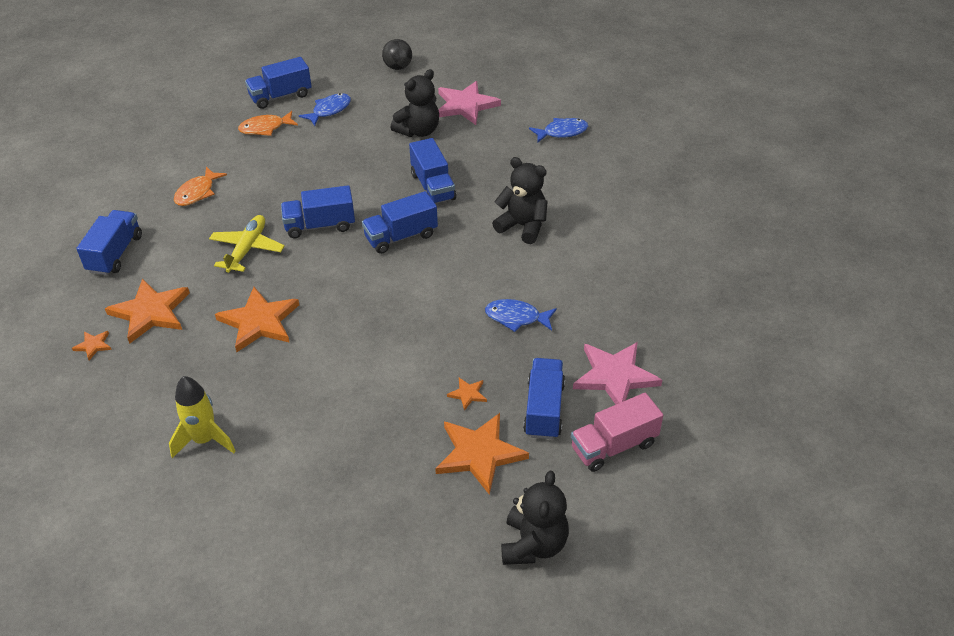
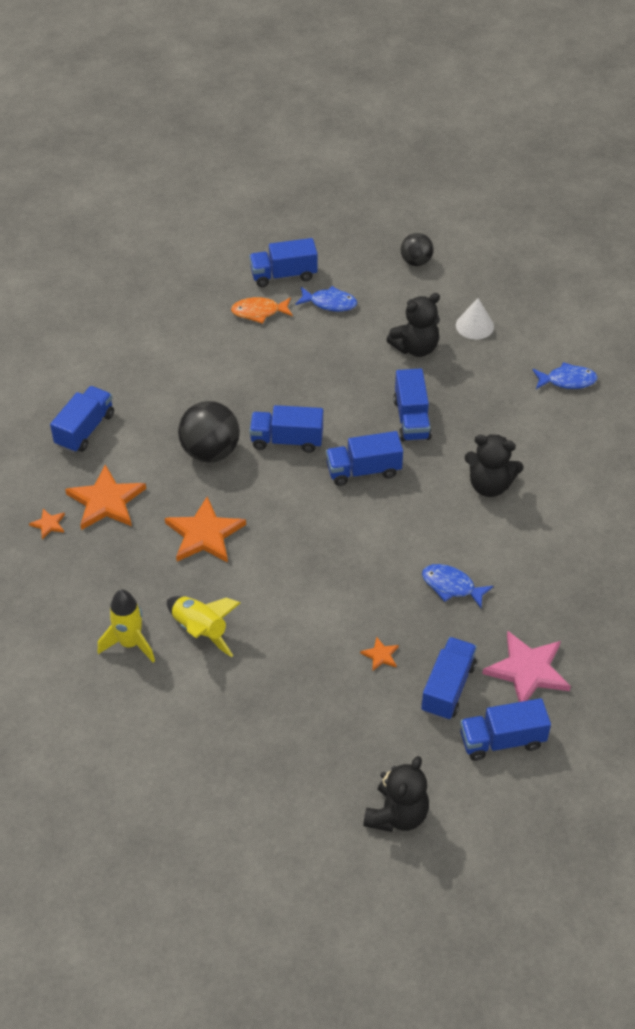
camera: 15 degrees right, 5 degrees up
(197, 192) = (175, 376): orange fish -> none
(247, 249) = (210, 452): yellow plane -> black ball
(277, 411) = (200, 631): none -> yellow rocket
(329, 110) = (329, 303): blue fish -> blue fish turned 45 degrees clockwise
(466, 105) = (474, 325): pink star -> white cone
(479, 454) = (374, 717): orange star -> none
(522, 226) = (489, 485): black teddy bear -> black teddy bear turned 150 degrees clockwise
(614, 446) = (502, 740): pink truck -> blue truck

